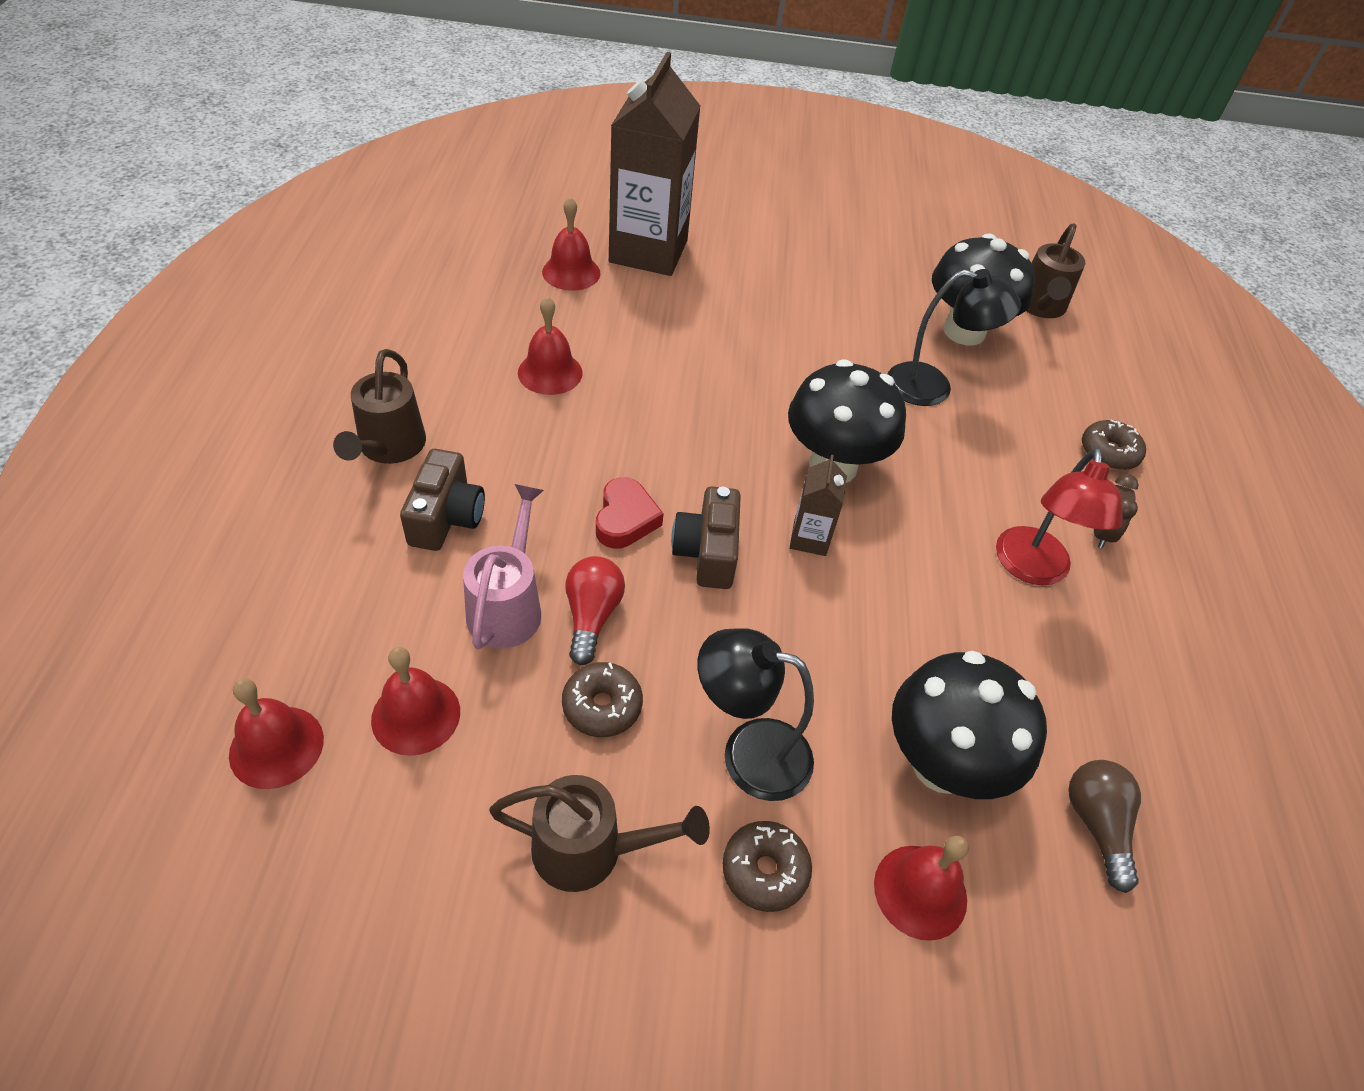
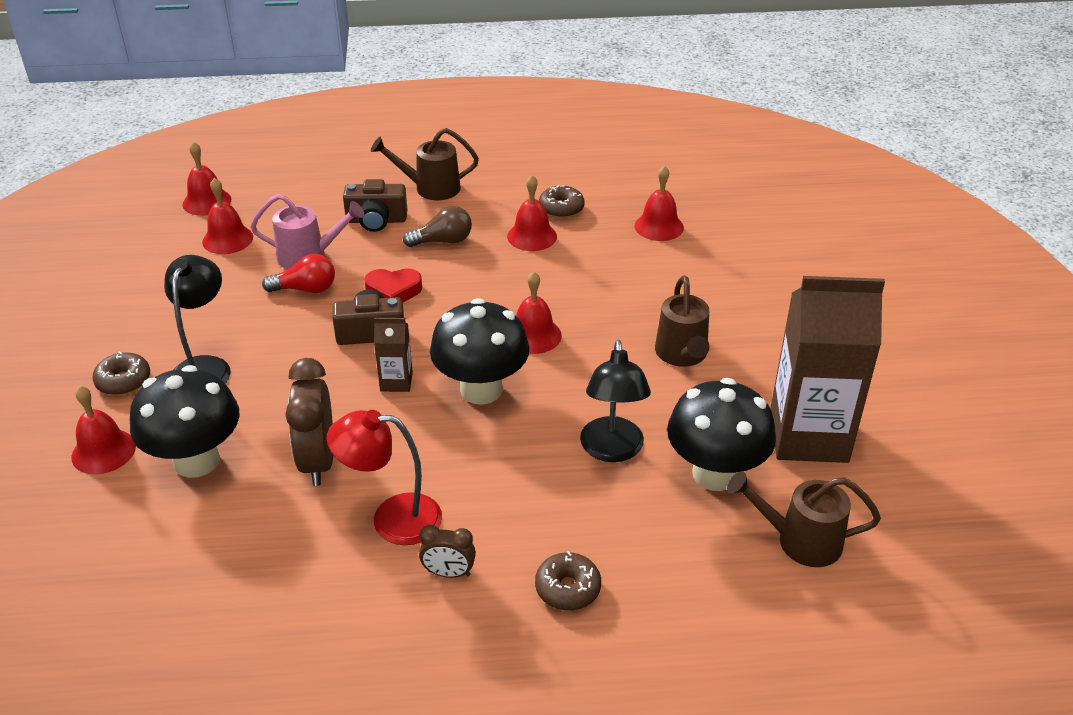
camera: 85 degrees right, 10 degrees down
(591, 850) = (141, 313): brown watering can -> brown watering can (682, 355)
(602, 706) = (237, 303): brown donut -> brown donut (561, 209)
(648, 251) = (715, 260): brown carton -> brown carton (808, 436)
(745, 407) = (533, 335): none -> red bell
(944, 629) = (318, 461): none -> brown clock
(1096, 824) = (145, 547): brown light bulb -> brown light bulb (443, 241)

